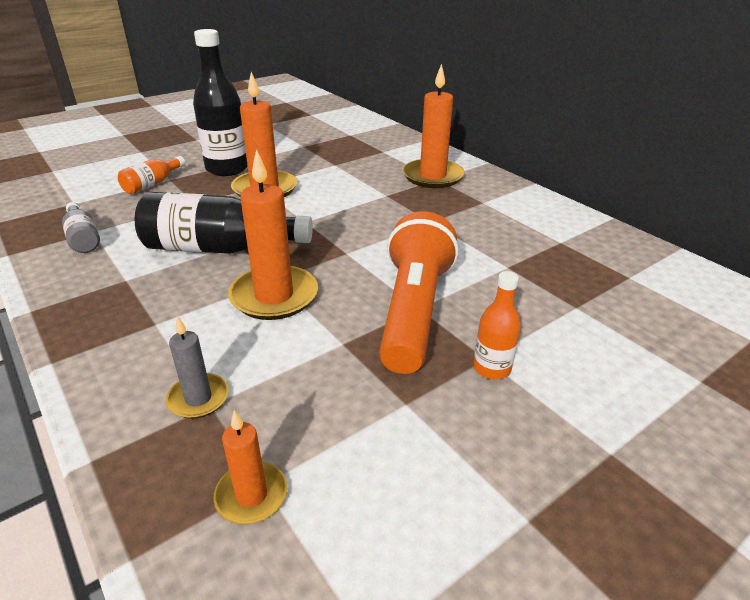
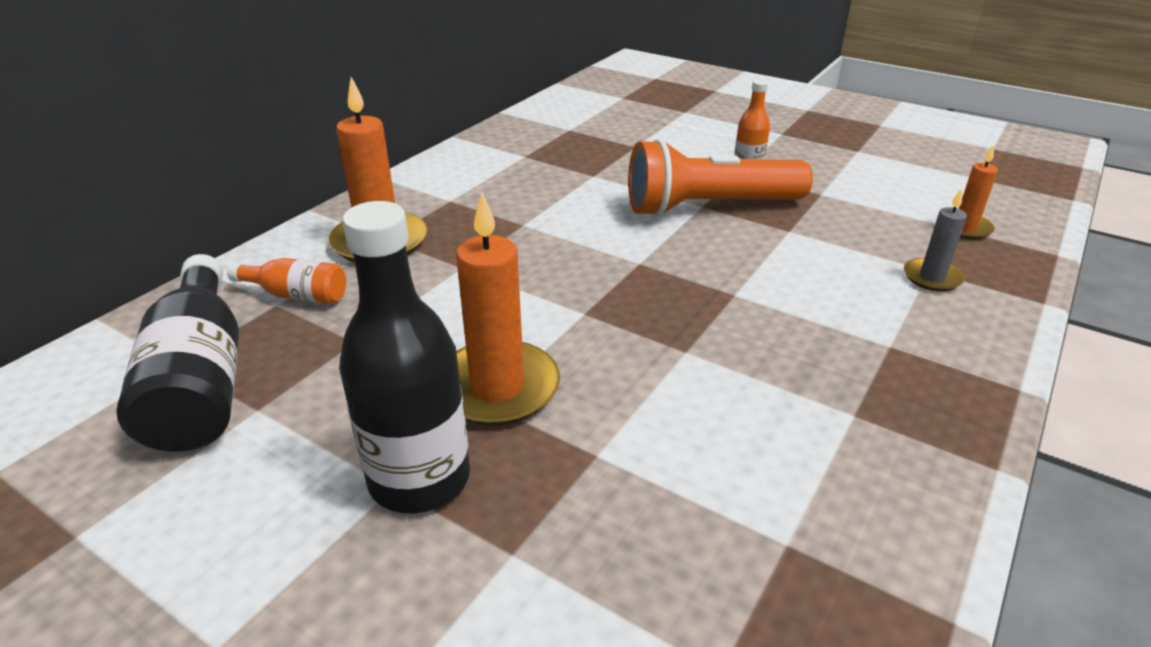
camera: 110 degrees left, 0 degrees up
(83, 238) = (817, 540): grey bottle -> none
(152, 184) = (552, 571): orange bottle -> orange bottle (296, 295)
(219, 248) = (712, 362): black bottle -> black bottle (201, 381)
(274, 296) = (764, 284): orange candle -> none

